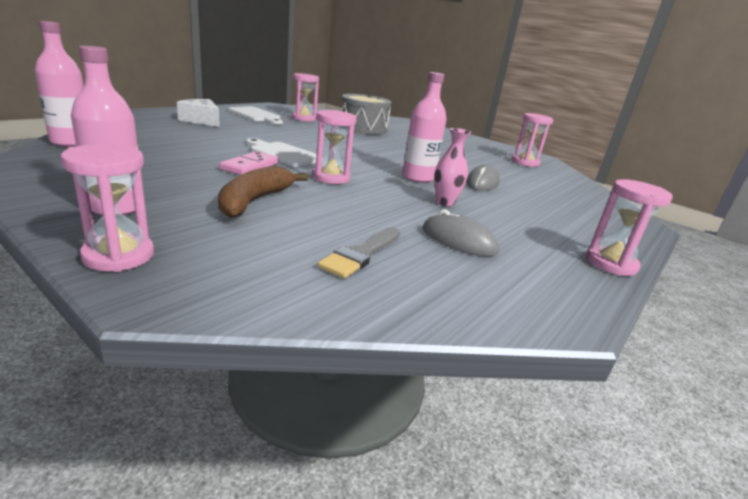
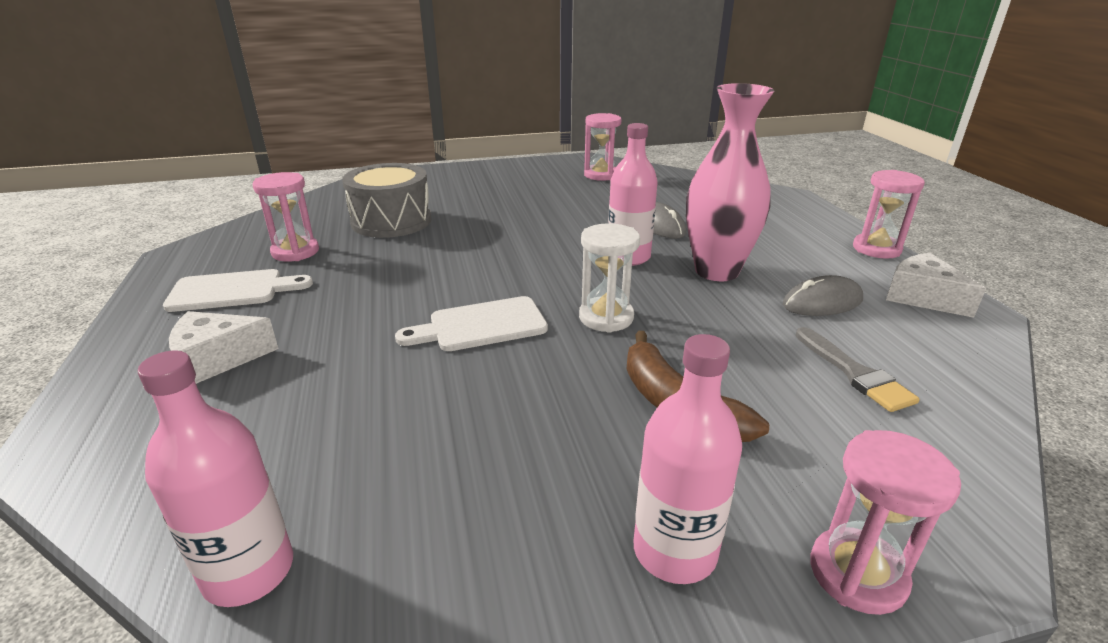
camera: 50 degrees left, 5 degrees up
(250, 166) = (527, 372): pink domino -> none
(331, 178) = (606, 317): pink hourglass -> white hourglass
(444, 203) = (716, 271): pink vase -> pink vase, size x2.00
(547, 286) = (922, 297): none -> white cheese

